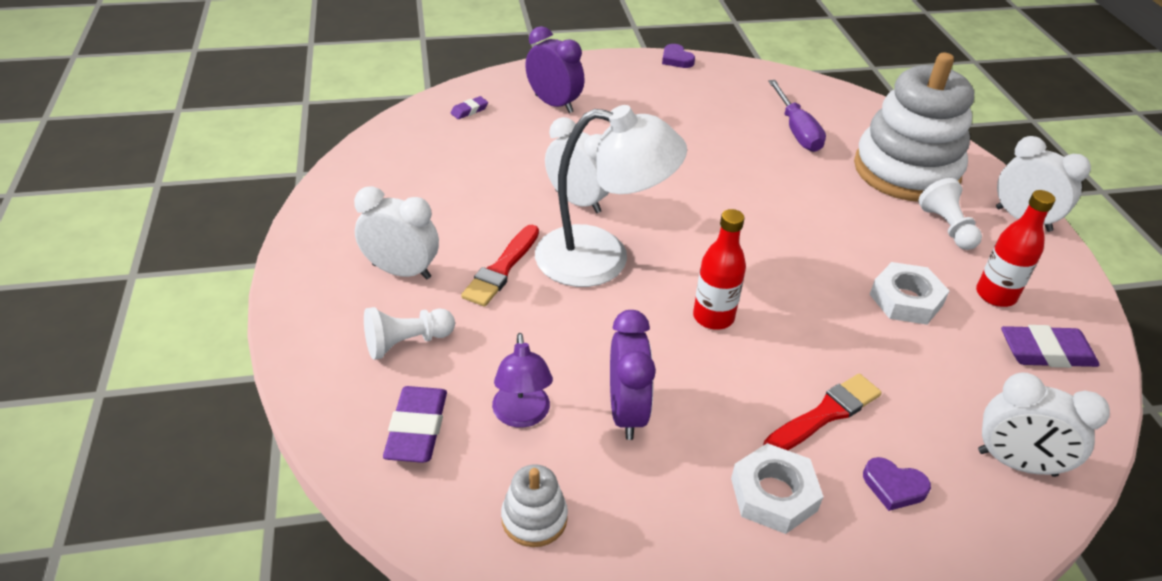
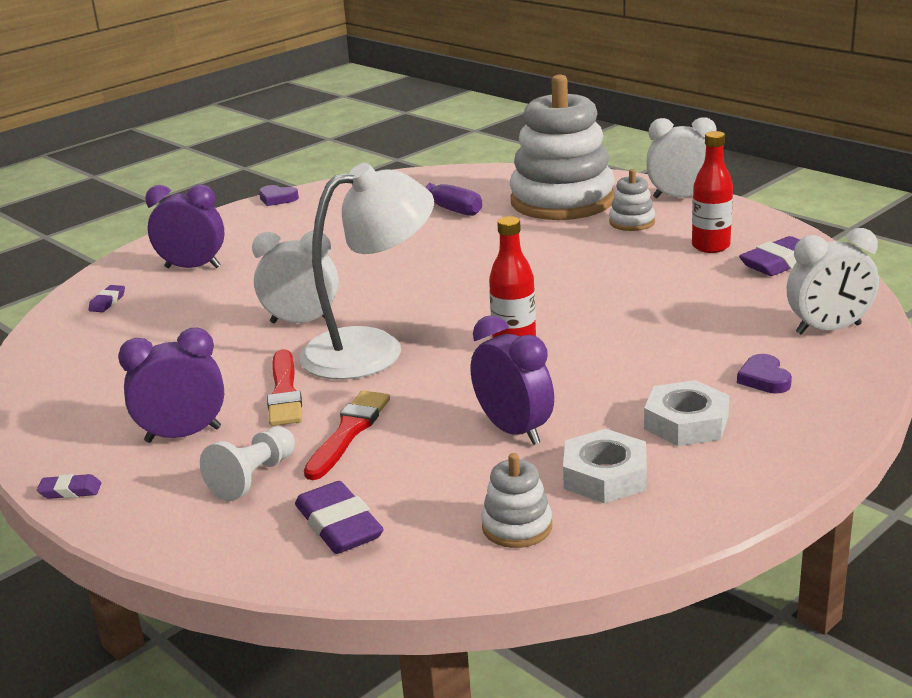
camera: 30 degrees left, 15 degrees down
(291, 282) = (70, 491): none -> purple eraser
(401, 271) = (183, 435): white clock -> purple clock
(522, 416) = (426, 473): purple lamp -> none
(825, 414) = (669, 362): red brush -> red brush (348, 432)
(894, 487) = (764, 379): purple heart -> purple heart turned 90 degrees clockwise
(906, 300) = (651, 274): white nut -> white nut (605, 476)
(947, 227) = (632, 222): white pawn -> white stacking toy

